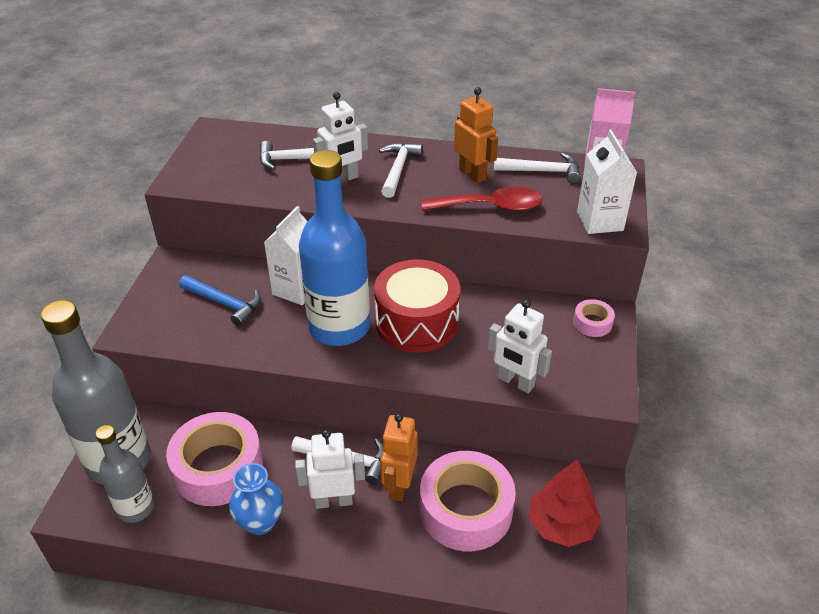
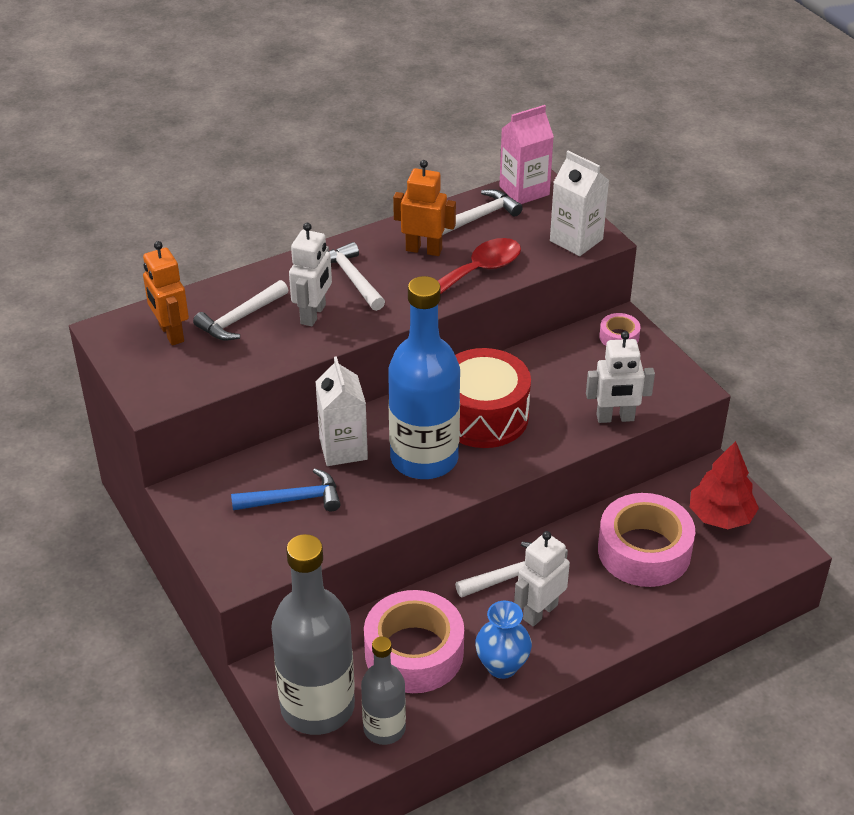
camera: 40 degrees left, 0 degrees up
(399, 485) = (575, 567): orange robot -> orange robot (171, 333)

